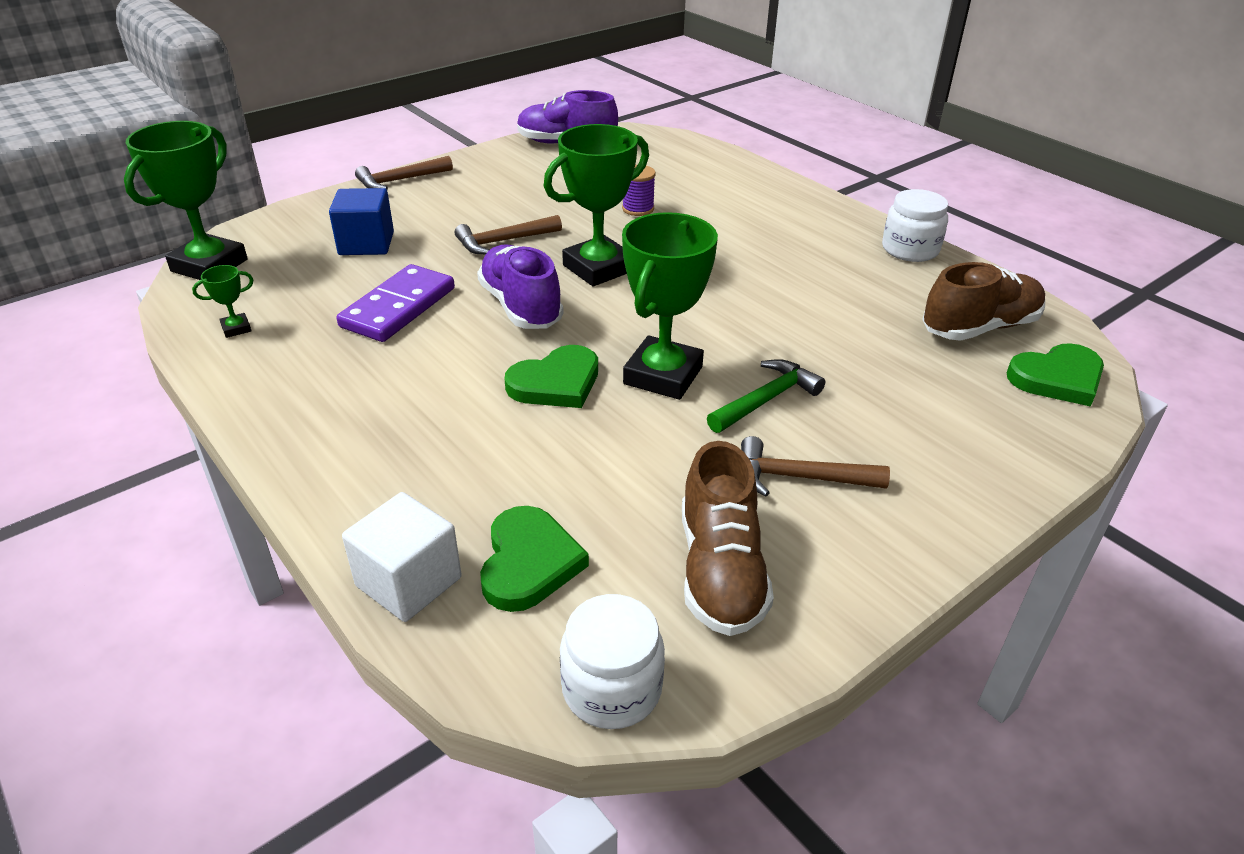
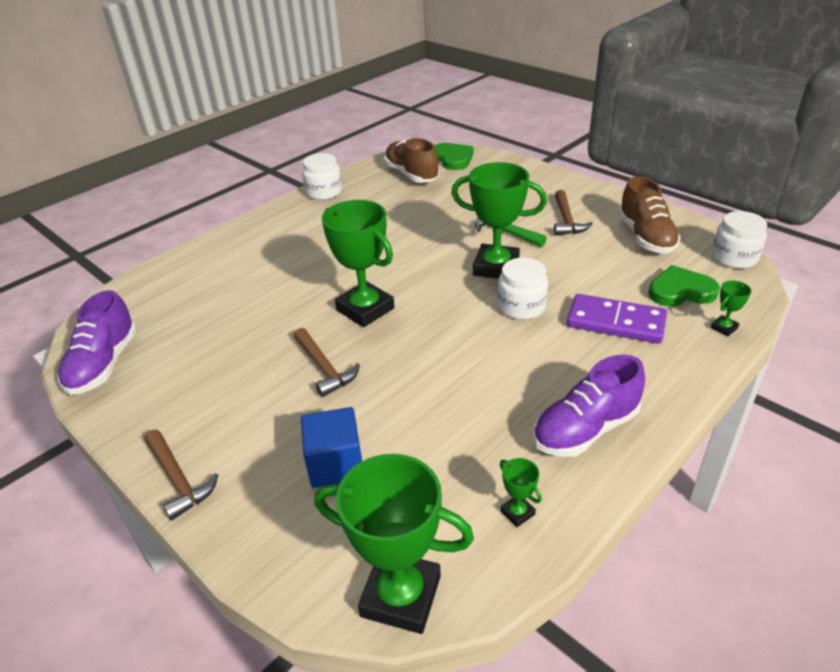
camera: 95 degrees left, 0 degrees up
(398, 308) = (450, 407): purple domino -> purple domino (616, 322)
(409, 582) = (724, 328): white cube -> green trophy
(521, 306) = (431, 338): purple shoe -> purple shoe (585, 429)
(556, 383) = (521, 306): green heart -> white jar
(638, 209) = (261, 302): purple spool -> none
(720, 571) = (645, 237): brown shoe -> brown shoe turned 90 degrees clockwise

